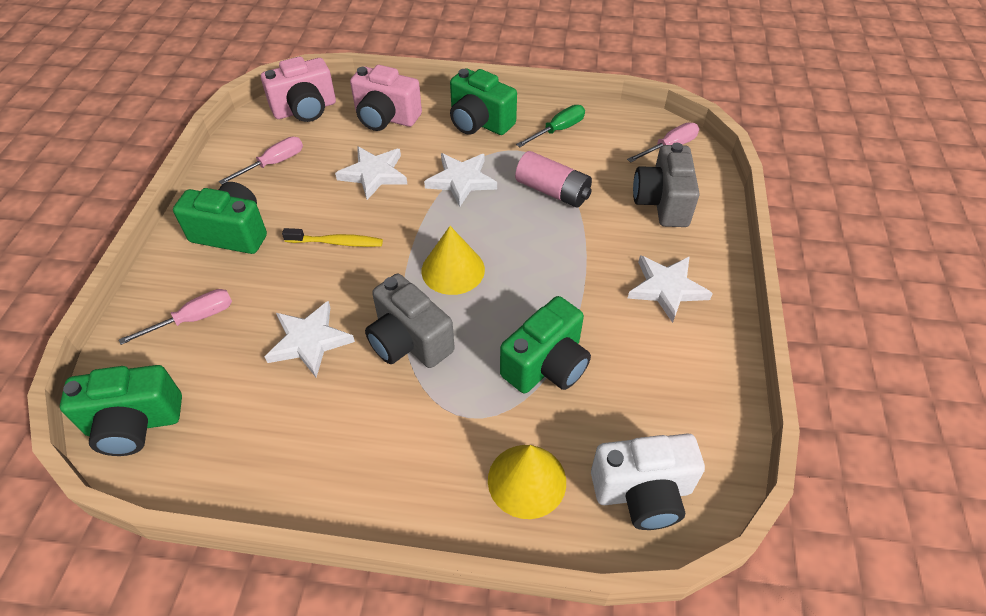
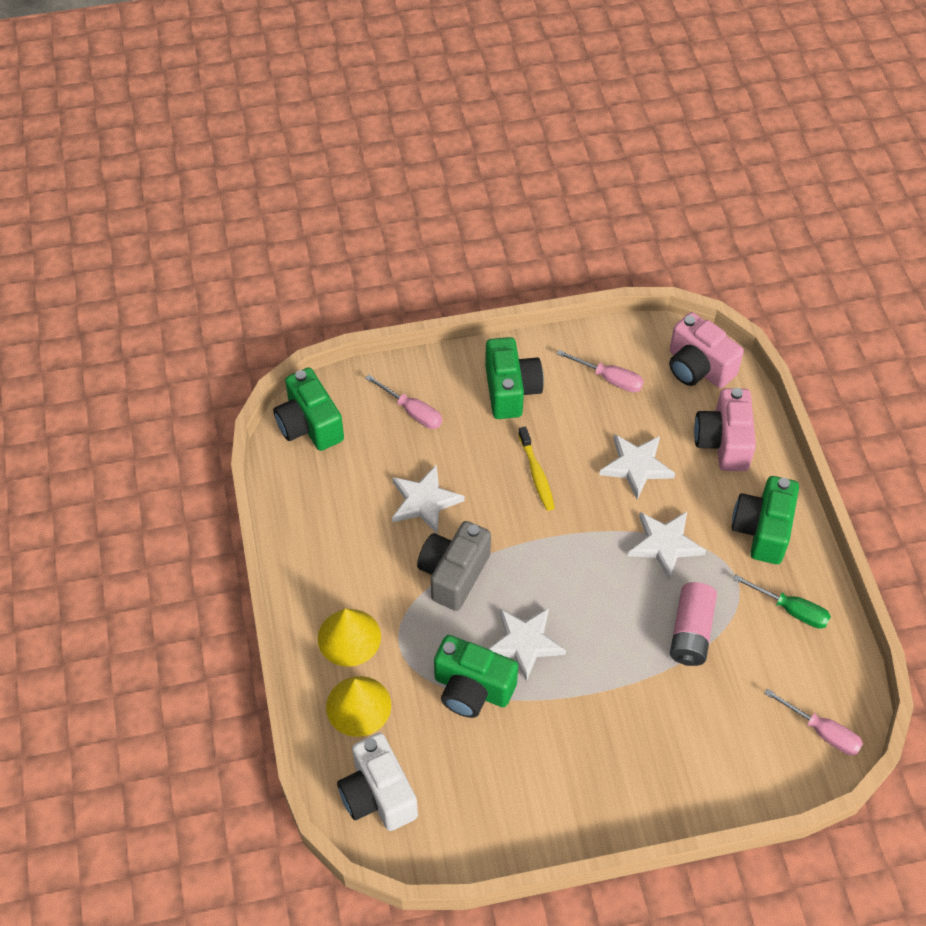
camera: 70 degrees right, 5 degrees up
(453, 270) = (546, 579): yellow cone -> yellow cone (349, 637)
(662, 203) = (725, 742): grey camera -> none
(666, 288) = (604, 771): white star -> white star (525, 643)

